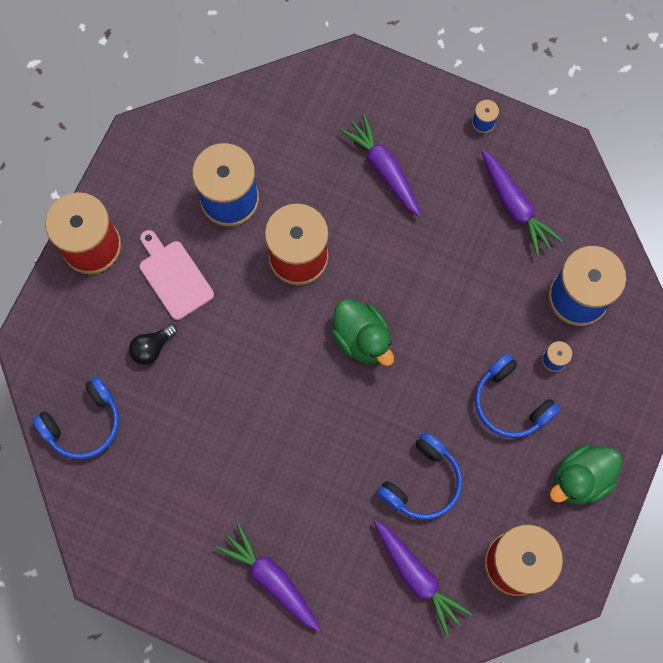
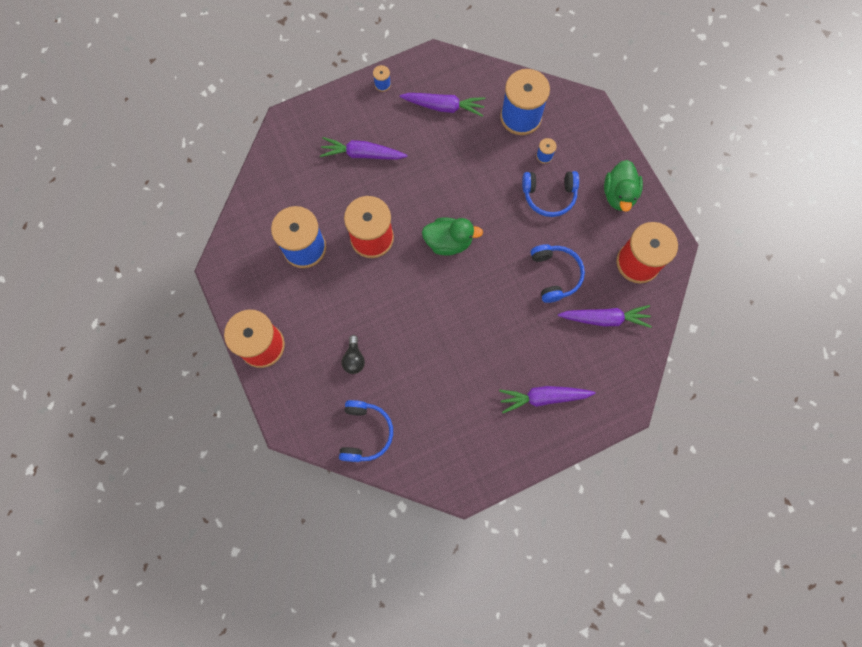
camera: 50 degrees left, 0 degrees up
(174, 276) = (322, 314): pink cutting board -> none

